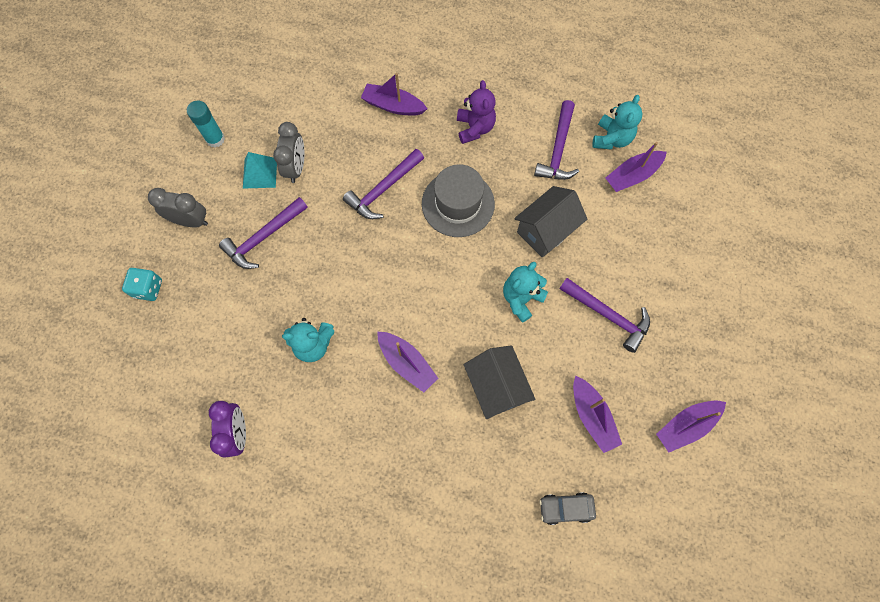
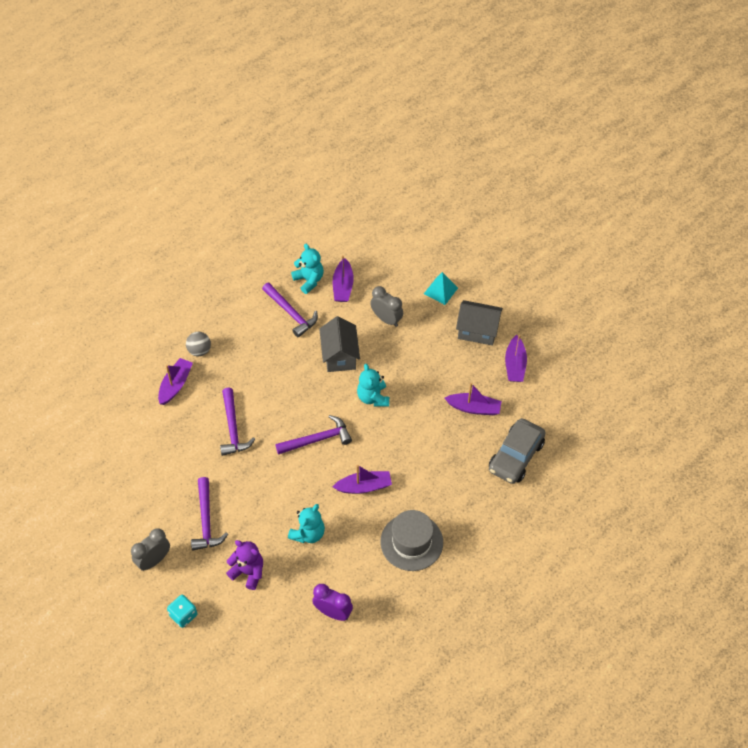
camera: 55 degrees left, 15 degrees down
(215, 139) = (102, 509): turquoise glue stick -> none
(259, 173) = (154, 496): turquoise pyramid -> turquoise pyramid (440, 290)
(296, 167) = (170, 471): grey clock -> grey clock (386, 319)
(393, 106) = (175, 385): purple boat -> purple boat turned 150 degrees clockwise
(447, 99) = (199, 350): none -> grey ball
(458, 204) = (280, 392): grey hat -> grey hat (411, 542)
(475, 128) = (235, 348): purple teddy bear -> purple teddy bear (248, 572)
(496, 387) = (417, 447): grey house -> grey house (477, 331)
(565, 508) = (516, 456): grey car -> grey car, size x1.81
(608, 315) = (420, 359): purple hammer -> purple hammer (317, 439)

